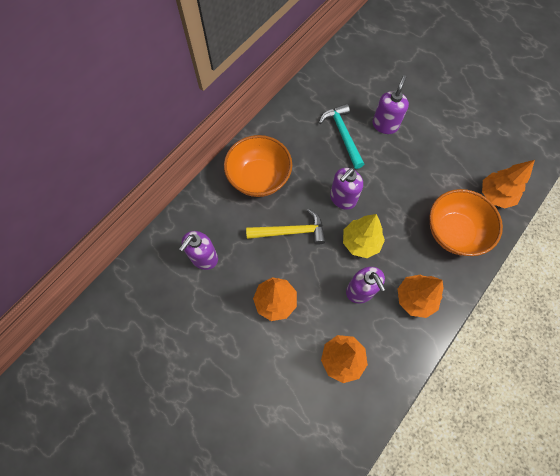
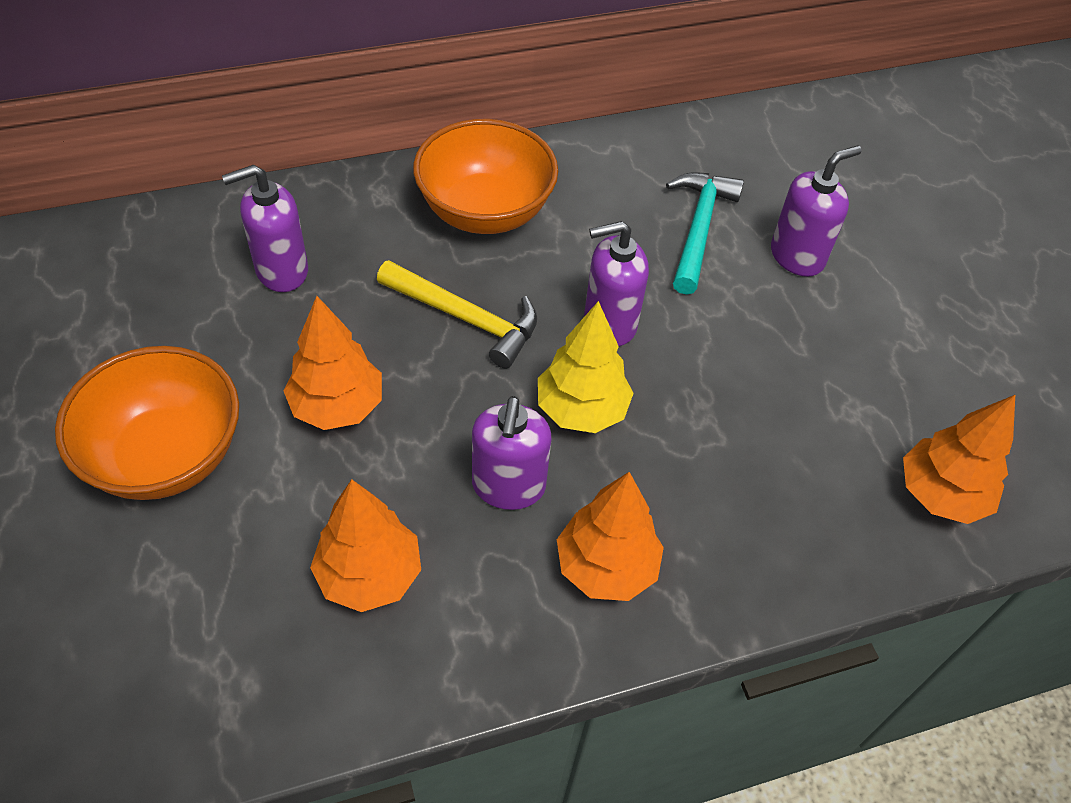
camera: 30 degrees right, 15 degrees down
(454, 232) = (790, 504): orange bowl -> orange bowl (166, 455)

